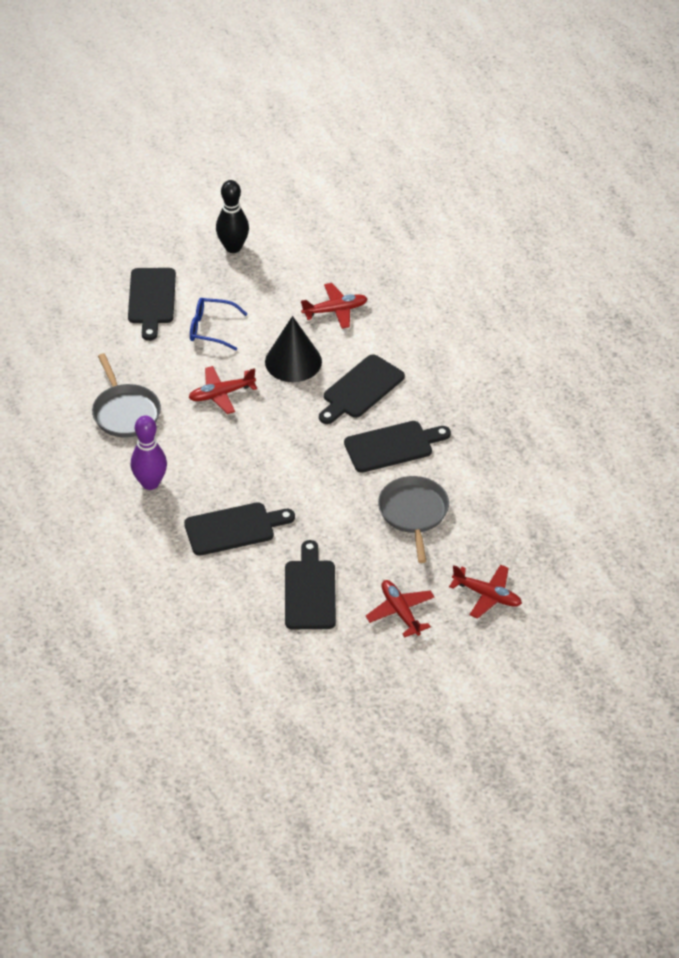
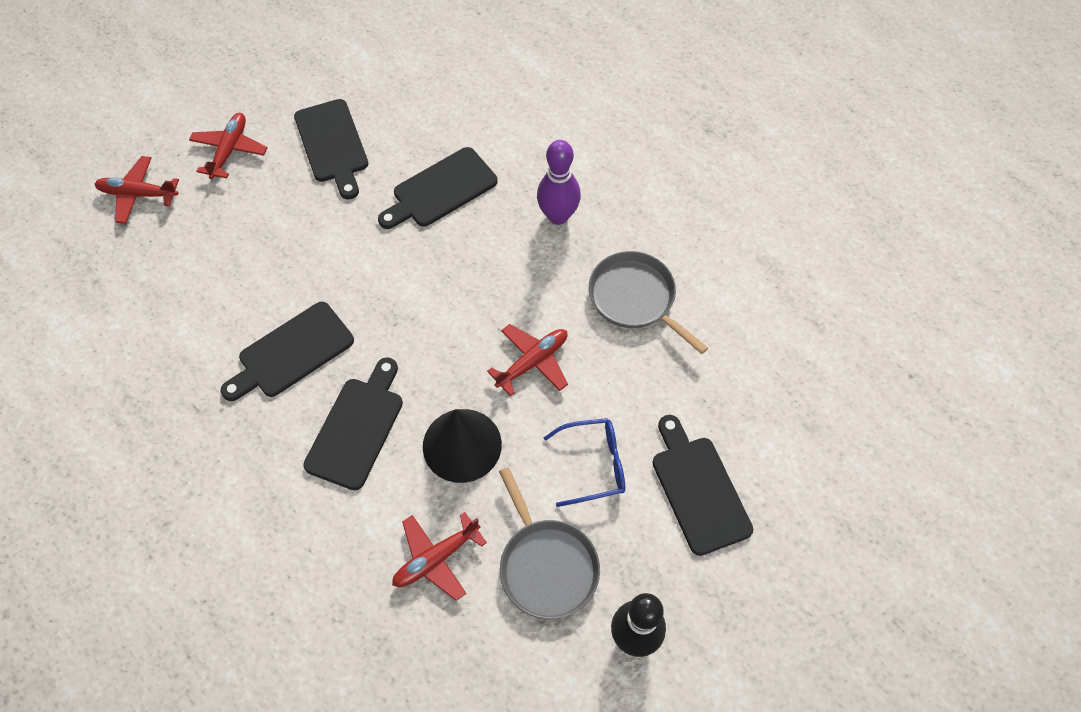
camera: 160 degrees right, 15 degrees up
(400, 612) = (230, 150): red plane -> red plane turned 120 degrees counterclockwise
(413, 513) = (243, 269): grey pan -> grey pan (546, 566)

